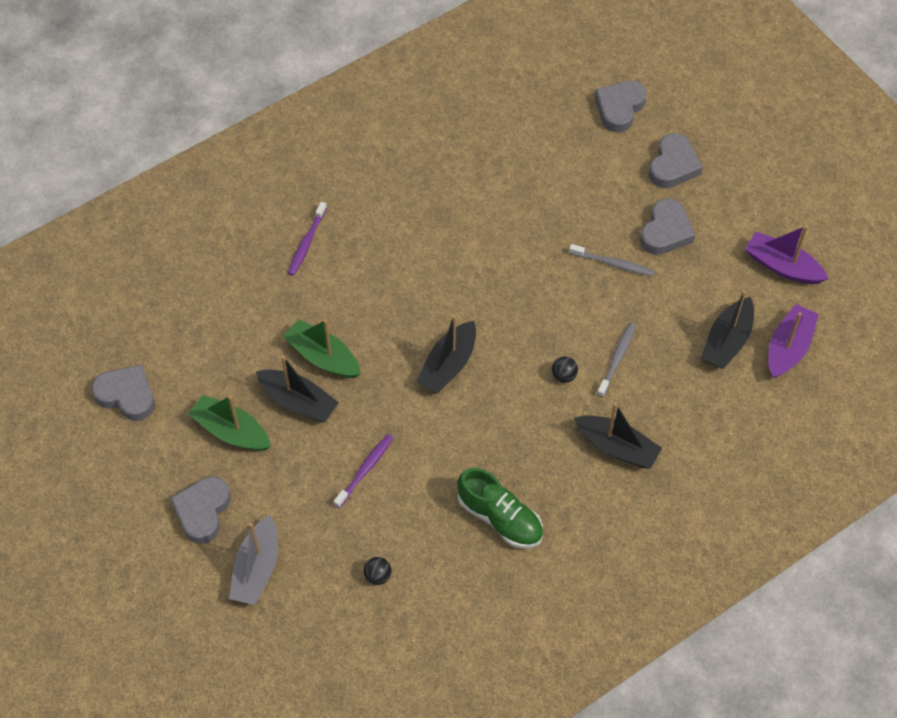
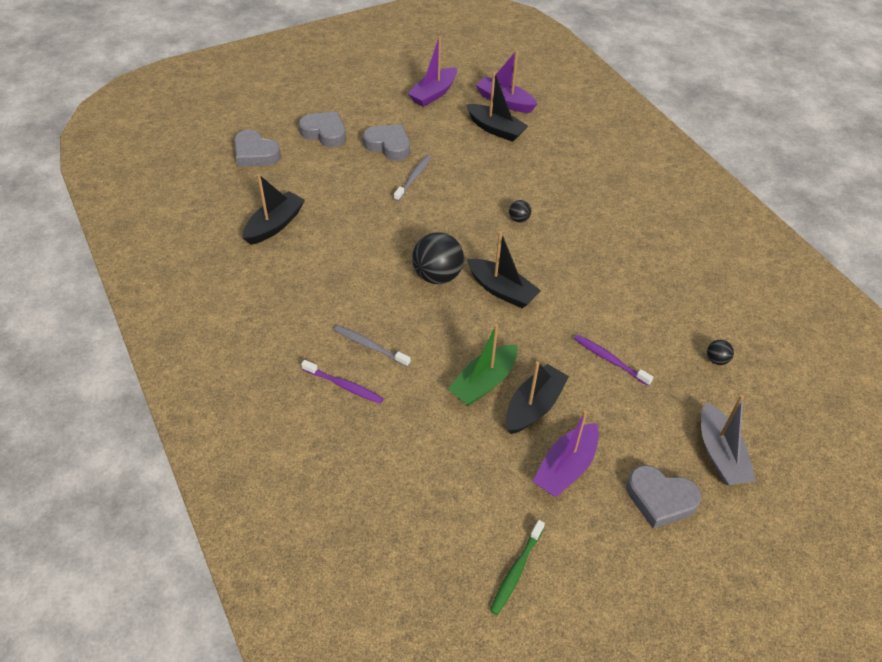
camera: 85 degrees left, 10 degrees down
(127, 395) = (516, 571): grey heart -> green toothbrush
(231, 431) = (565, 467): green boat -> purple boat
(256, 569) = (720, 454): grey boat -> grey boat turned 60 degrees clockwise
(459, 303) = (437, 276): none -> black ball
(500, 518) = (654, 273): green shoe -> none
(617, 359) = (505, 187): grey toothbrush -> grey toothbrush (370, 346)
(617, 447) = (587, 198): black boat -> black boat (275, 225)

